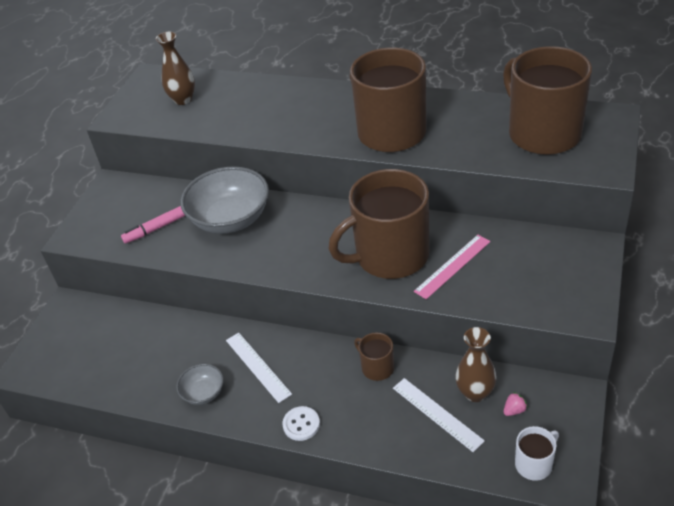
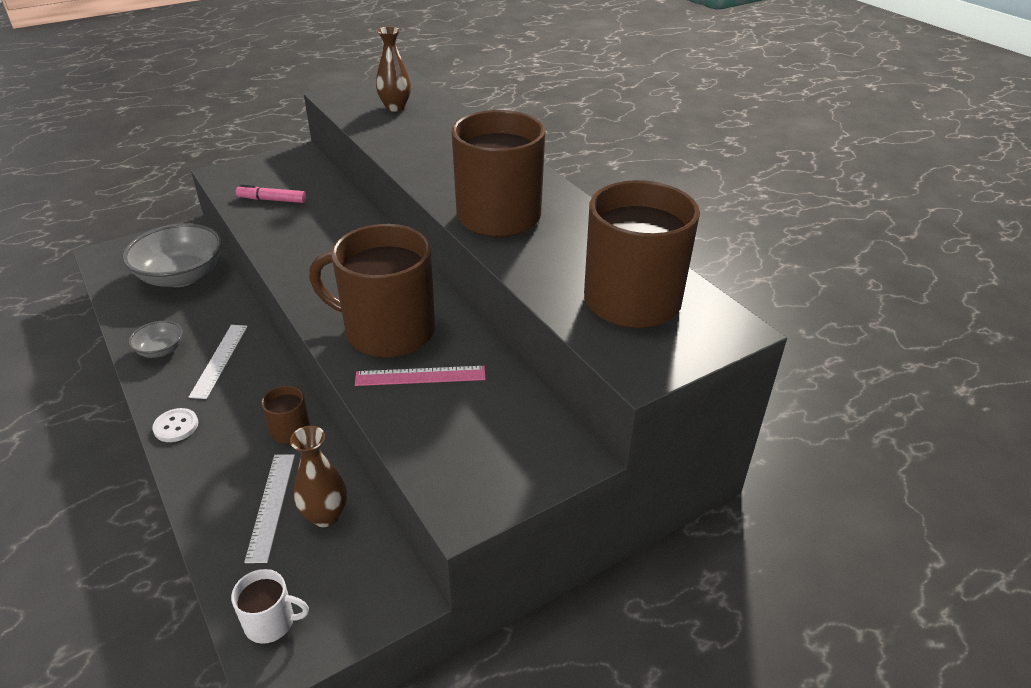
camera: 35 degrees right, 5 degrees down
(230, 219) = (328, 225): grey bowl -> grey bowl (181, 276)
(514, 410) = (330, 560): pink strawberry -> none

